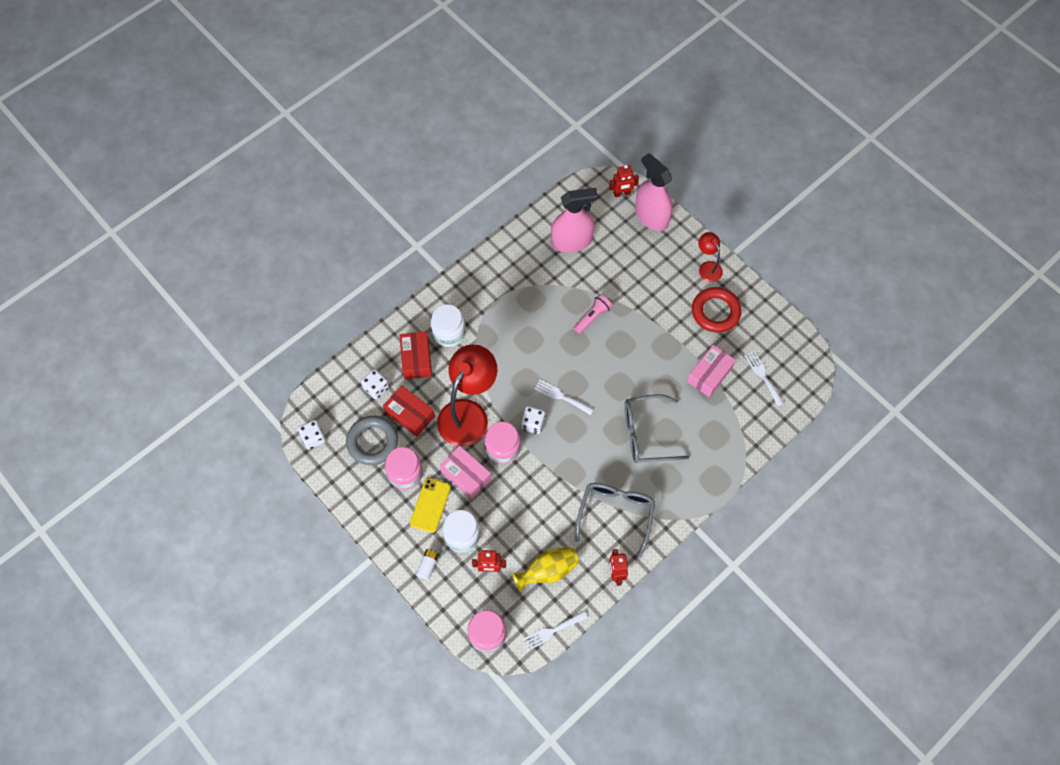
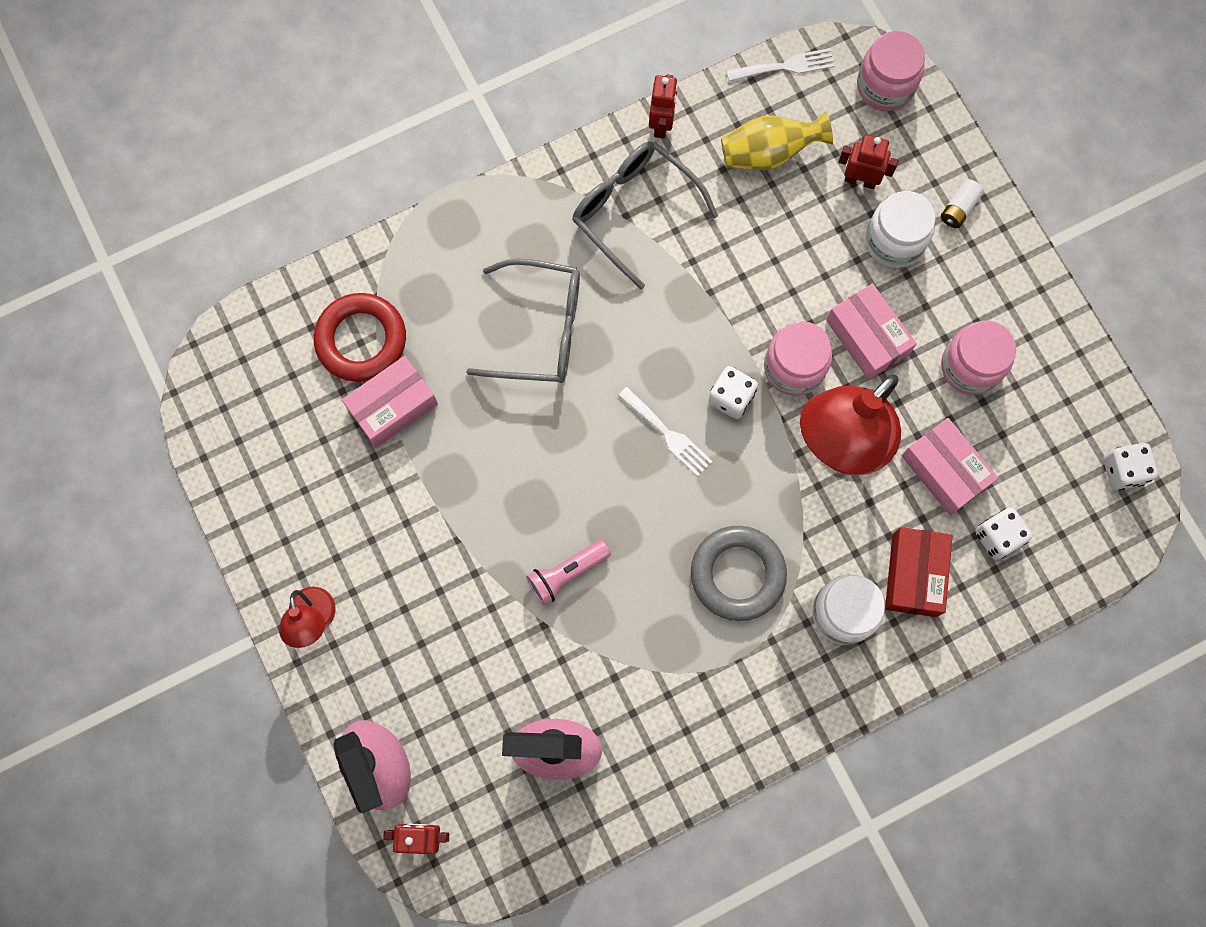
camera: 165 degrees left, 10 degrees up
(372, 442) = (1019, 437): grey ring -> grey ring (737, 574)
(410, 414) = (944, 470): red box -> pink box
(430, 505) = (937, 303): yellow phone -> none
(615, 514) = (634, 211): grey glasses -> grey glasses turned 105 degrees clockwise
(715, 312) = (335, 524): red ring -> red ring (361, 340)
(763, 376) = (300, 380): white fork -> none

